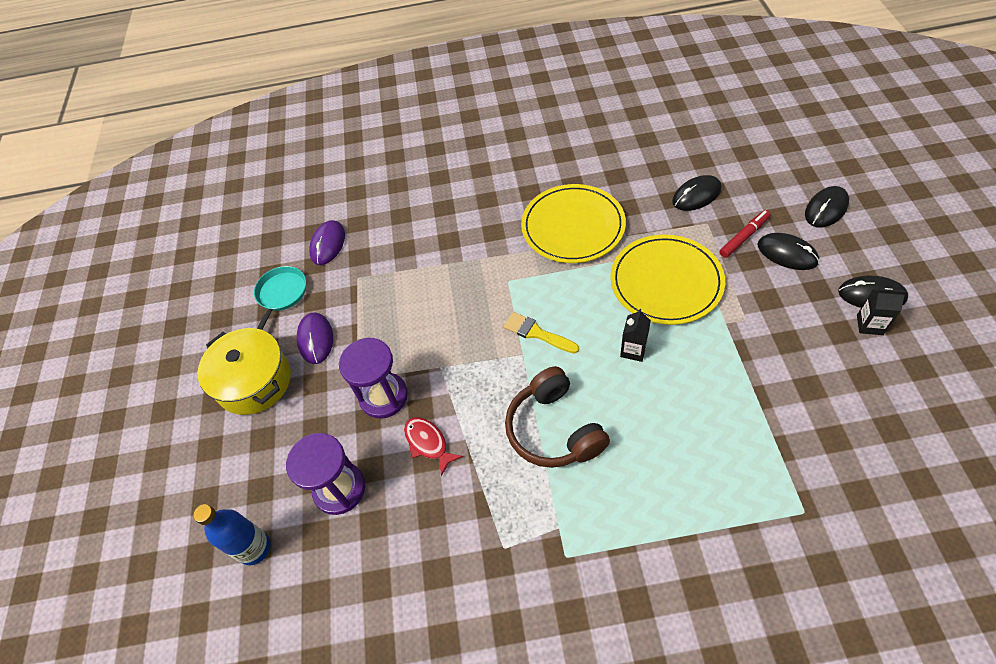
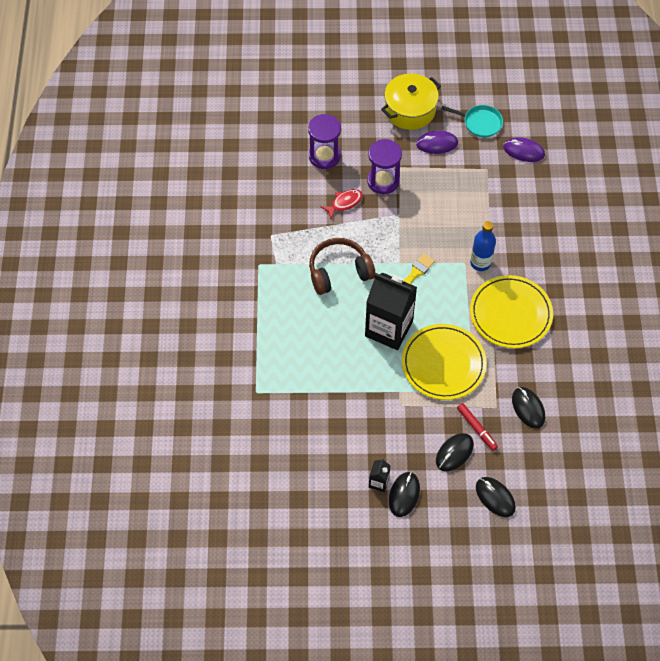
camera: 90 degrees right, 5 degrees up
(254, 548) = (298, 115): blue bottle -> blue bottle (480, 263)
(633, 350) = (388, 329): black carton -> black carton, size x2.32

